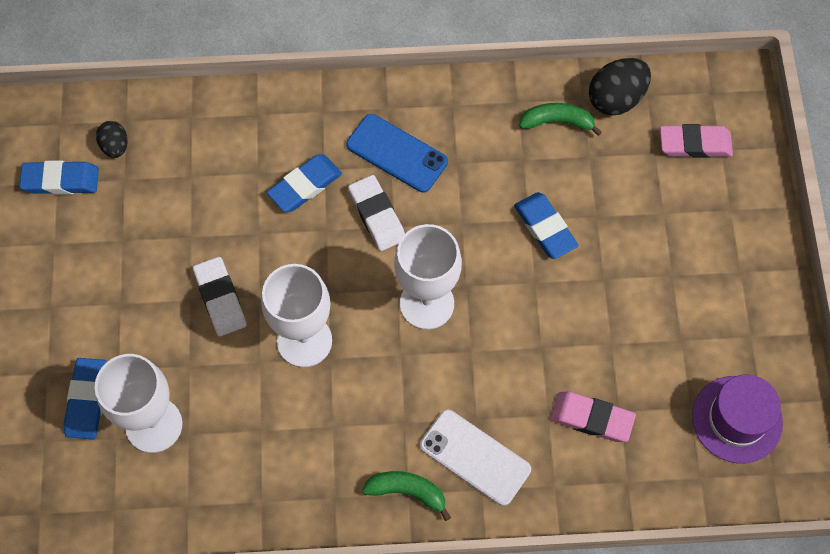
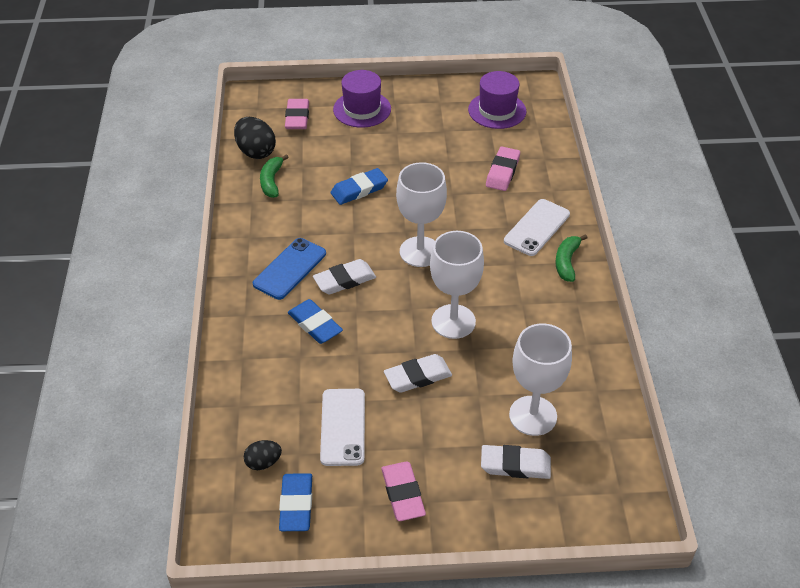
camera: 90 degrees left, 20 degrees down
(62, 282) = (403, 494): none -> pink eraser
(87, 400) = (515, 465): blue eraser -> white eraser
(154, 221) = (343, 427): none -> white phone
(721, 227) = (362, 109): none -> purple hat

